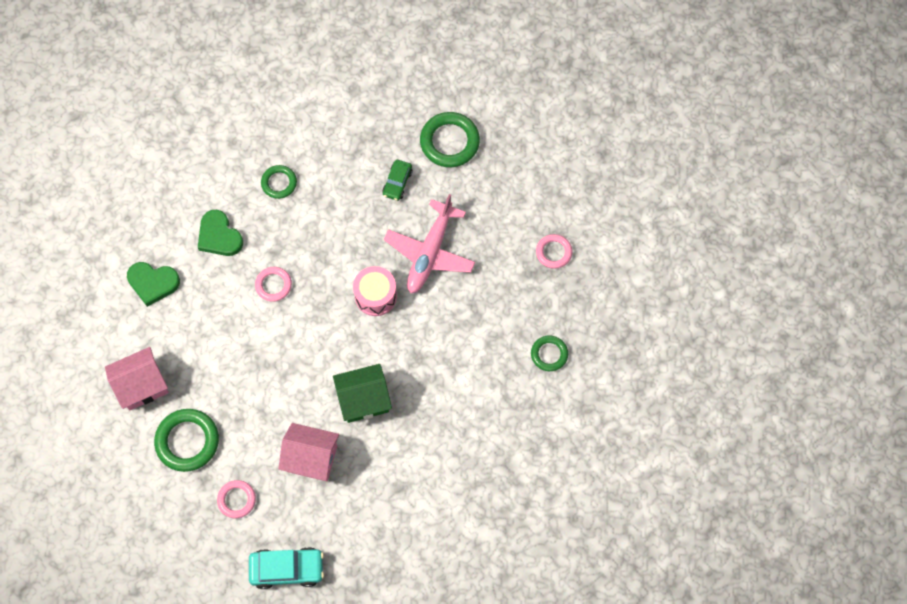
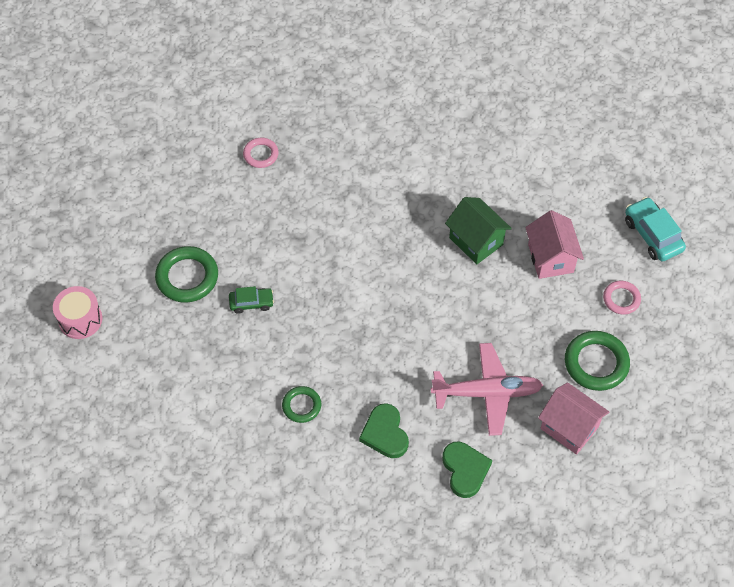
camera: 115 degrees left, 10 degrees down
(219, 236) = (385, 433): green heart -> green heart turned 135 degrees clockwise
(273, 285) = (409, 361): pink ring -> none
(375, 296) = (374, 273): pink drum -> pink drum (80, 319)
(430, 252) = (309, 247): pink plane -> pink plane (486, 393)
(549, 354) = (357, 124): green ring -> none

